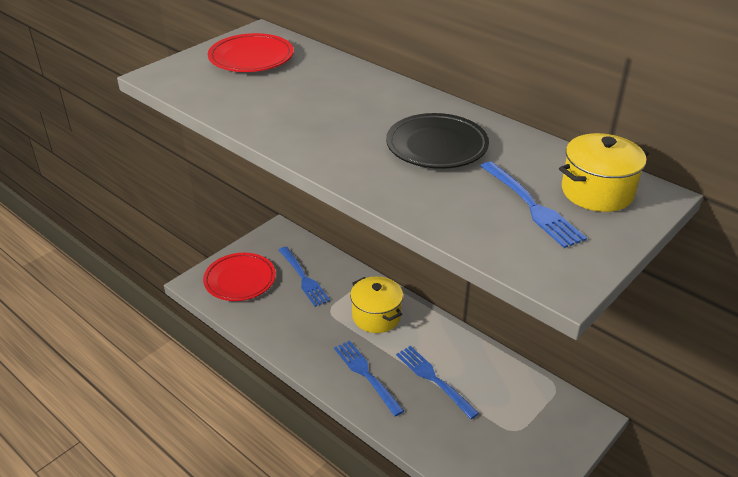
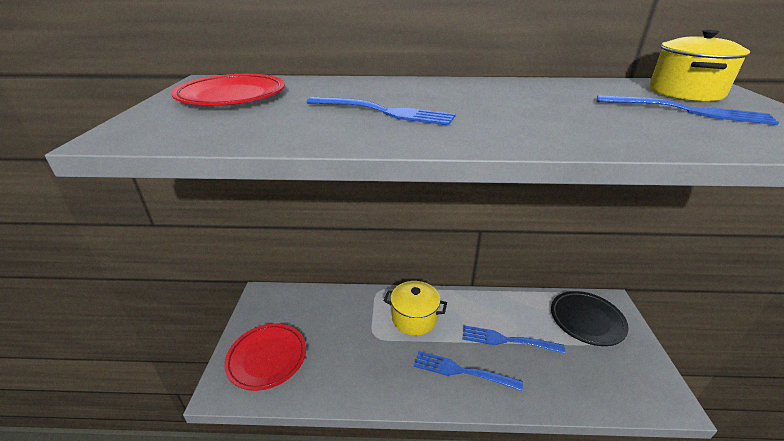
camera: 40 degrees left, 5 degrees down
(303, 278) = (324, 322): blue fork -> blue fork (383, 112)
(436, 146) = (535, 102): black plate -> black plate (586, 320)

